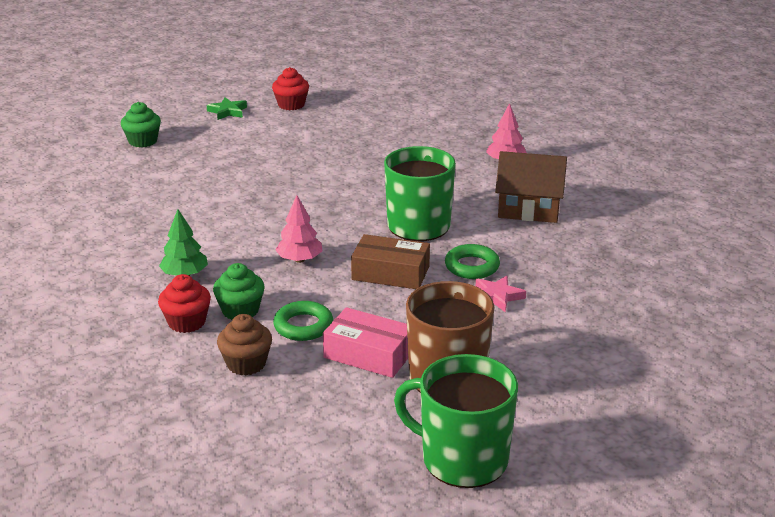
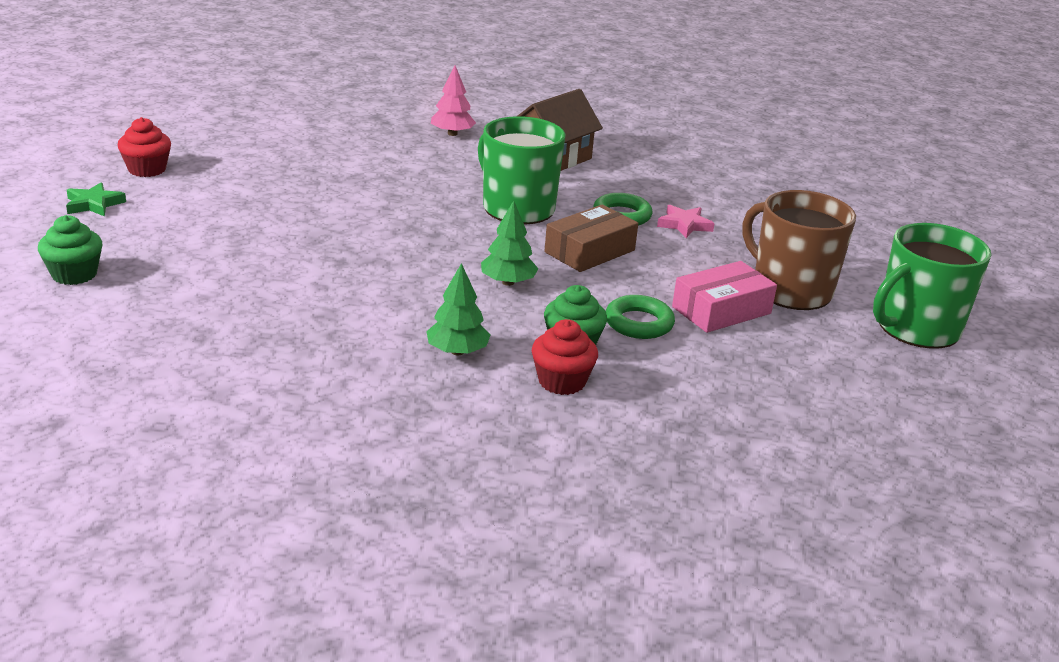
camera: 60 degrees left, 0 degrees up
(246, 364) = (678, 374): brown cupcake -> none
(299, 259) = (508, 282): pink tree -> green tree

